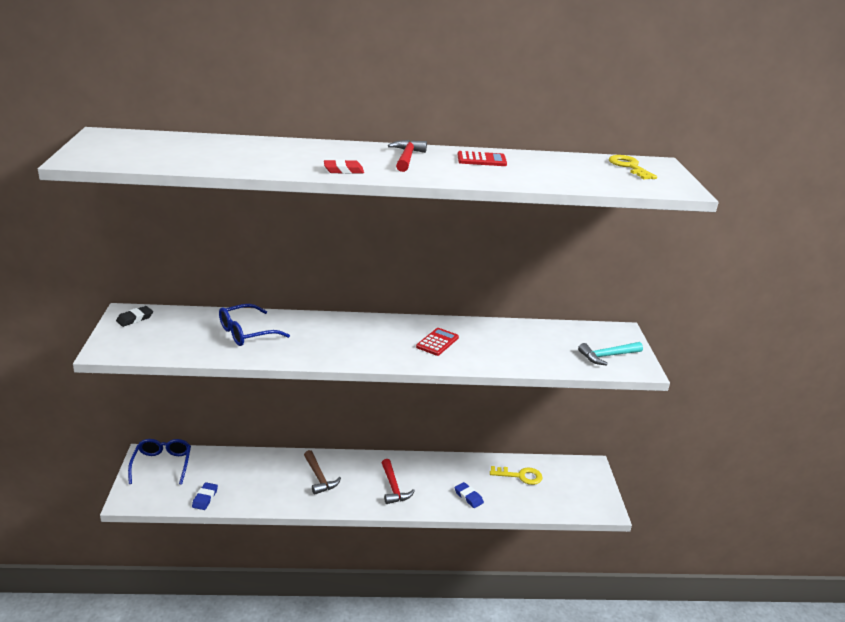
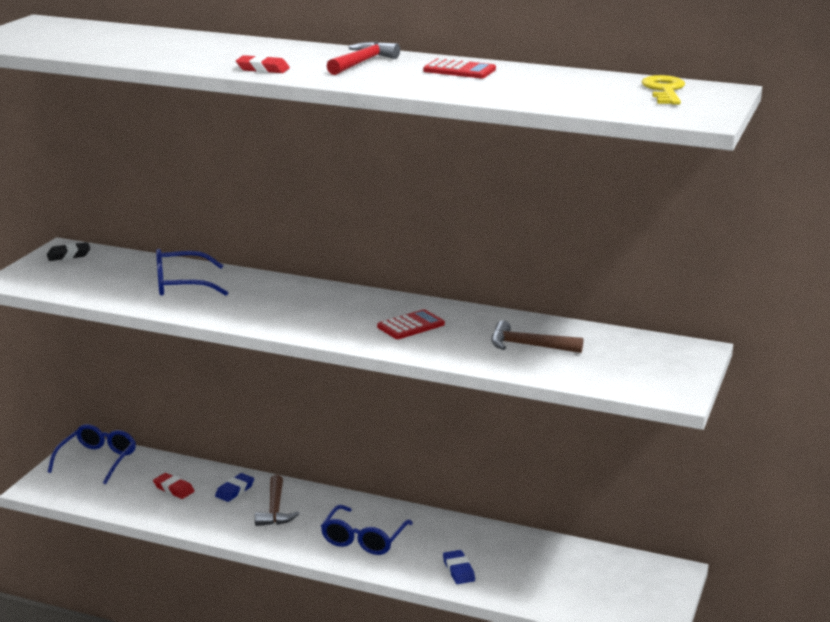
camera: 25 degrees right, 5 degrees down
(205, 498) = (123, 503): blue eraser -> blue eraser (235, 490)
(236, 477) = (174, 489): none -> red eraser
(393, 487) = (363, 539): red hammer -> blue glasses
(520, 476) = (553, 562): yellow key -> none
(524, 346) = (529, 346): none -> brown hammer
(607, 356) = (640, 374): turquoise hammer -> none

